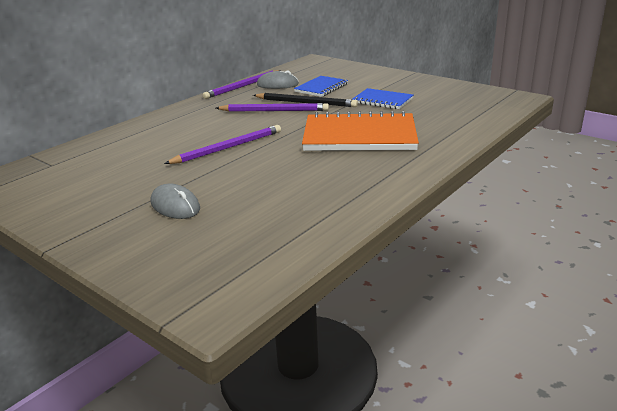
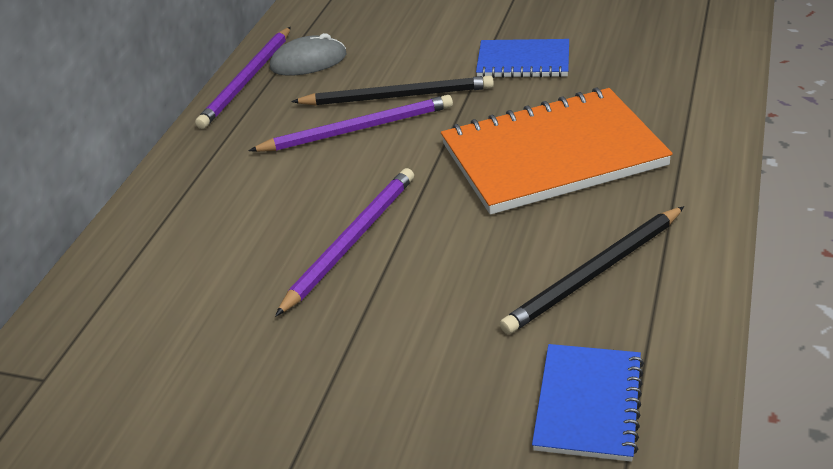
camera: 20 degrees left, 10 degrees up
(175, 206) = (377, 408): grey mouse -> none
(321, 88) = (394, 53): blue notebook -> blue notebook (588, 404)
(332, 182) = (594, 273): none -> black pencil

